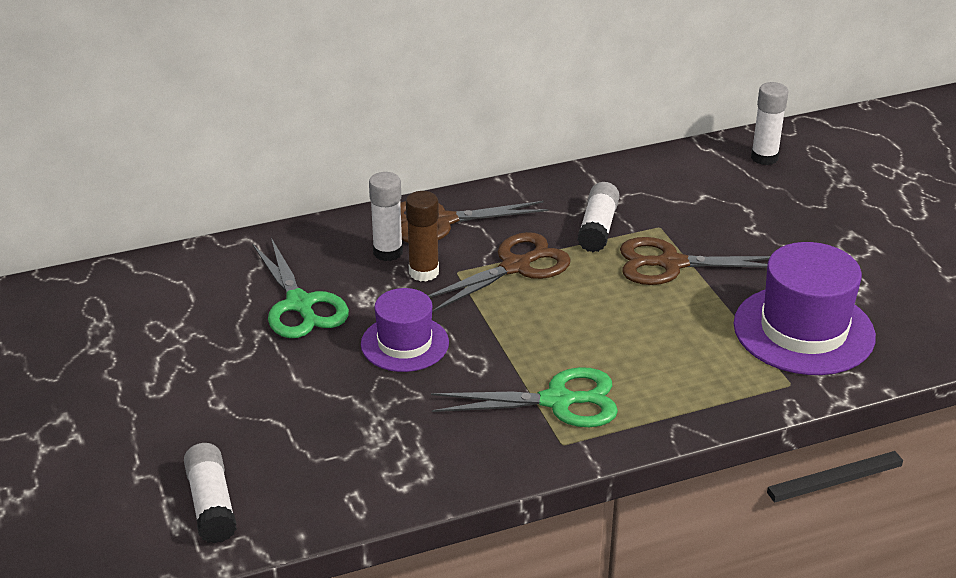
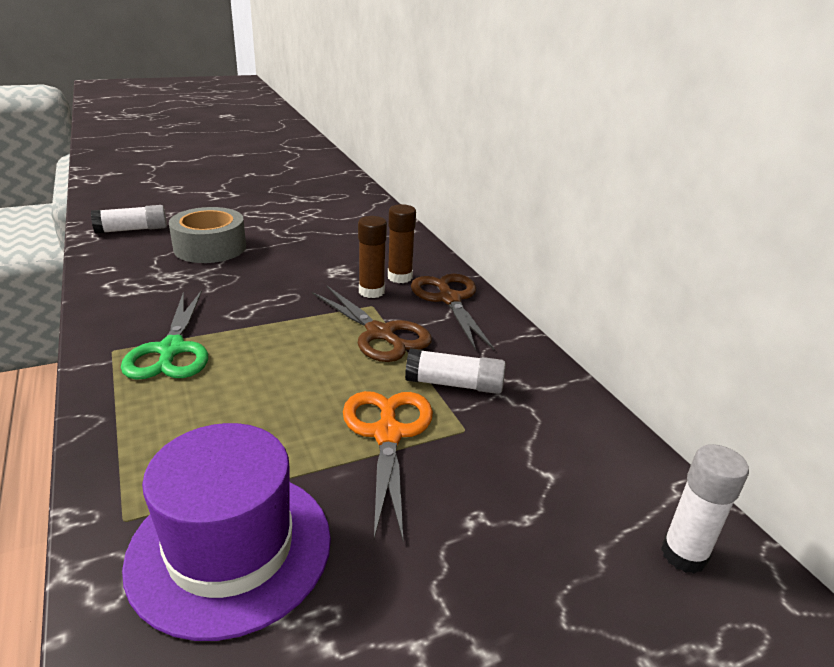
camera: 85 degrees right, 5 degrees down
(289, 412) = (210, 247): none -> grey tape
(300, 305) = (331, 248): green scissors -> none
(388, 252) = (400, 277): white glue stick -> brown glue stick
(404, 343) = (275, 284): purple hat -> none
(670, 264) = (387, 433): brown scissors -> orange scissors

